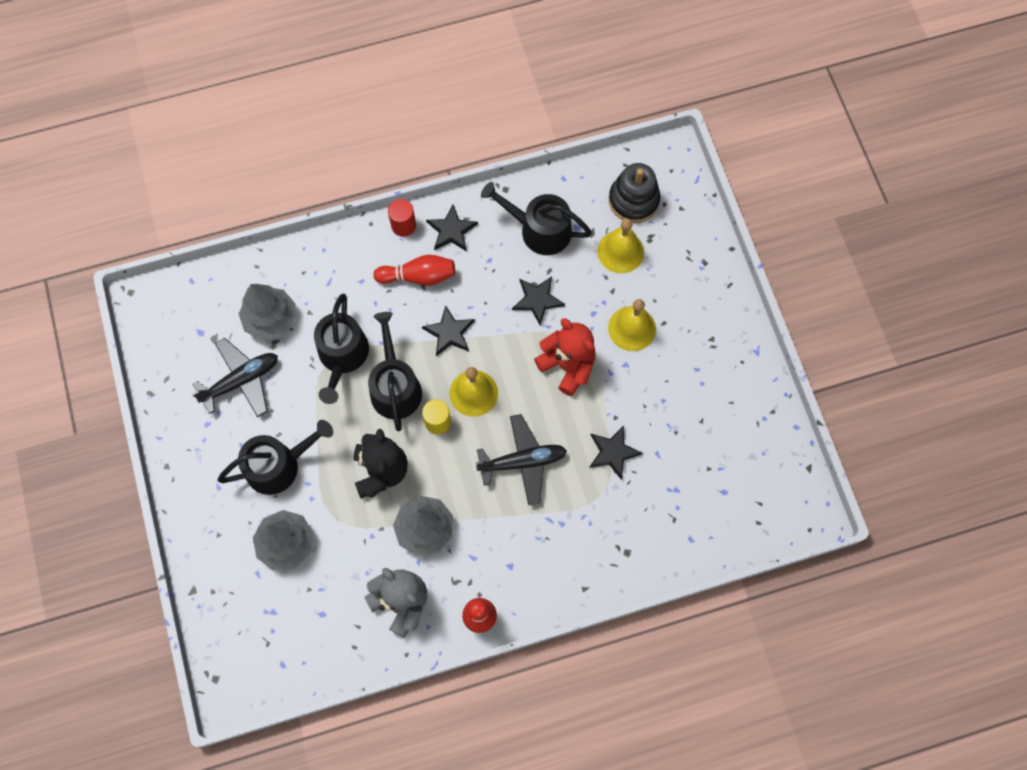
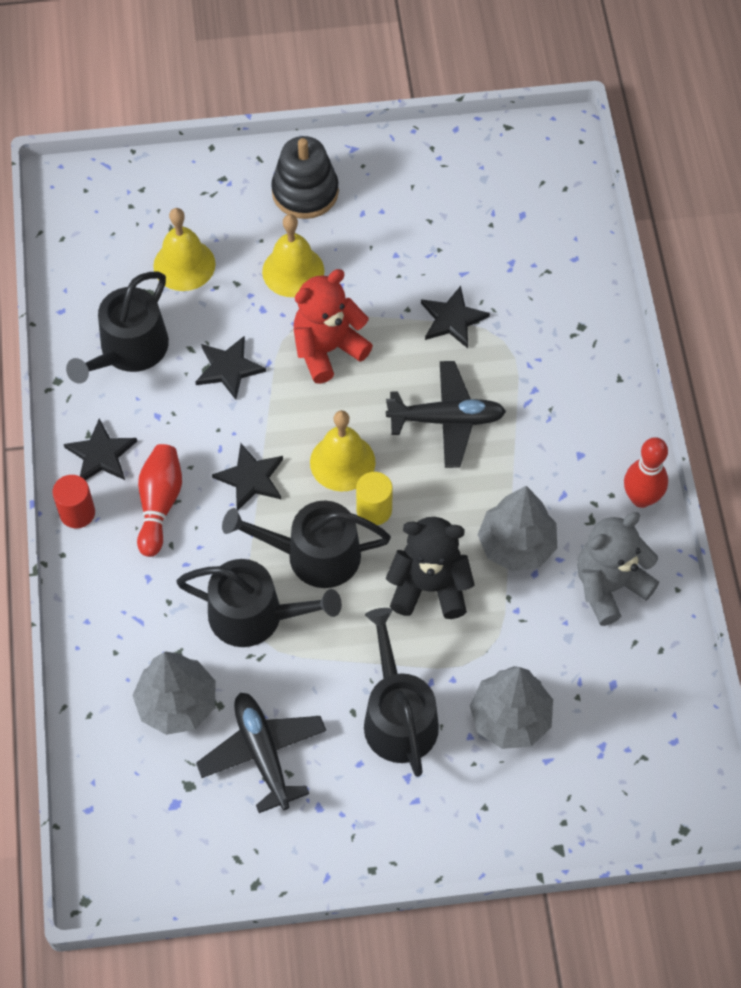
camera: 80 degrees left, 10 degrees down
(522, 462) = (447, 420): black plane -> black plane turned 90 degrees clockwise
(633, 200) = (116, 238): black stacking toy -> black stacking toy (305, 192)

